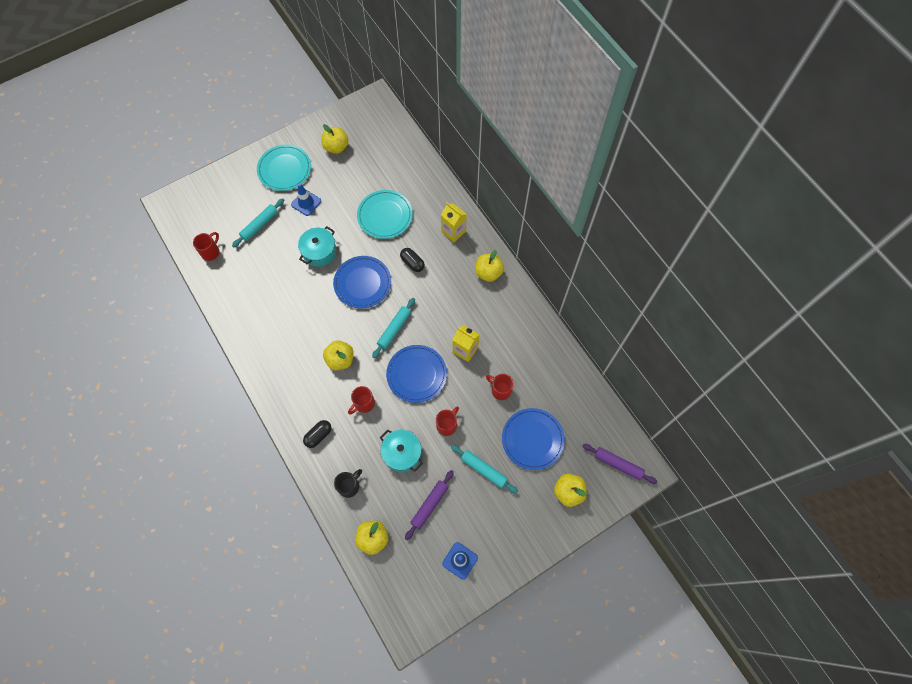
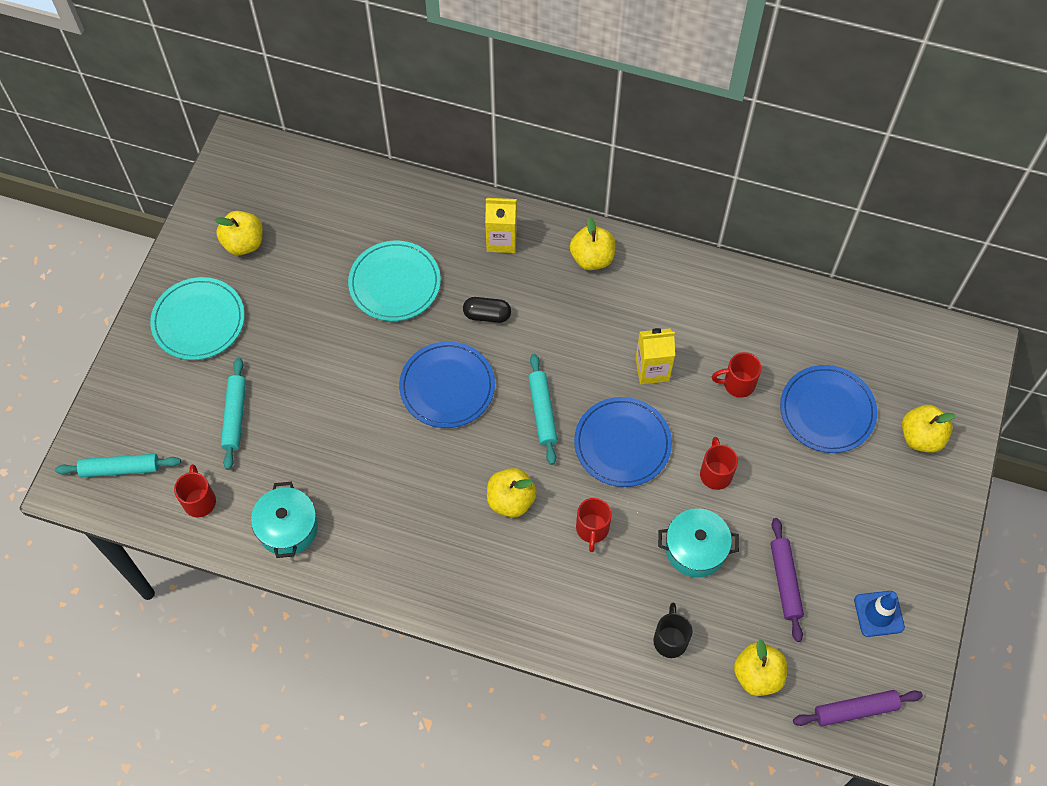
camera: 40 degrees left, 5 degrees down
(306, 203) = (272, 342): blue traffic cone -> none
(318, 435) = (573, 612): black capsule -> none
(319, 252) = (352, 390): turquoise pot -> turquoise pot (288, 528)
(484, 469) = (806, 489): turquoise rolling pin -> turquoise rolling pin (120, 468)
(618, 464) = (943, 363): purple rolling pin -> purple rolling pin (855, 710)

